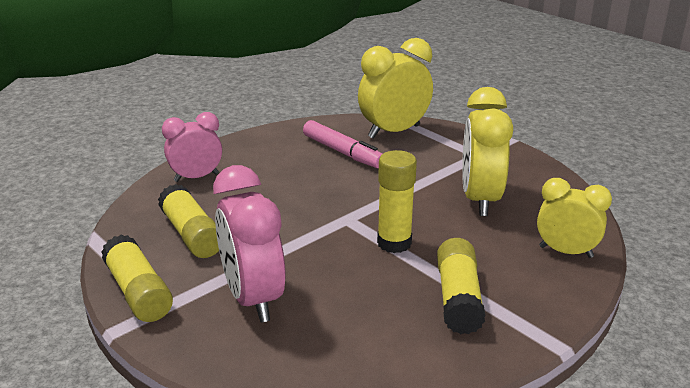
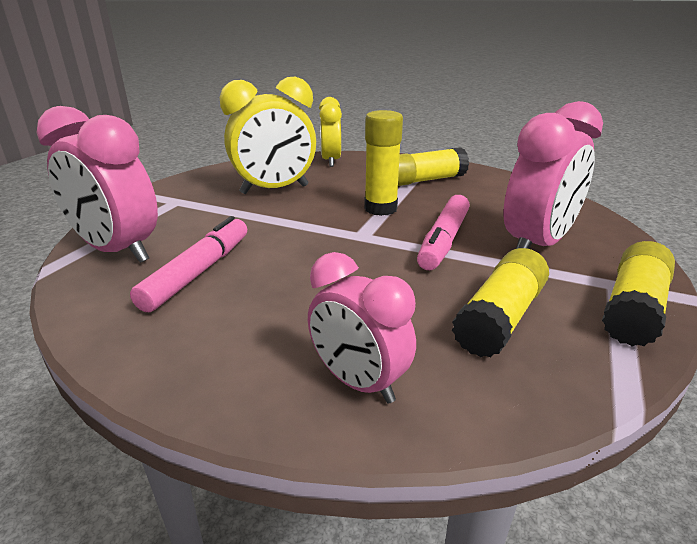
camera: 115 degrees left, 0 degrees up
(304, 253) = (443, 241): none -> pink marker
(394, 132) = (118, 251): yellow clock -> pink clock

